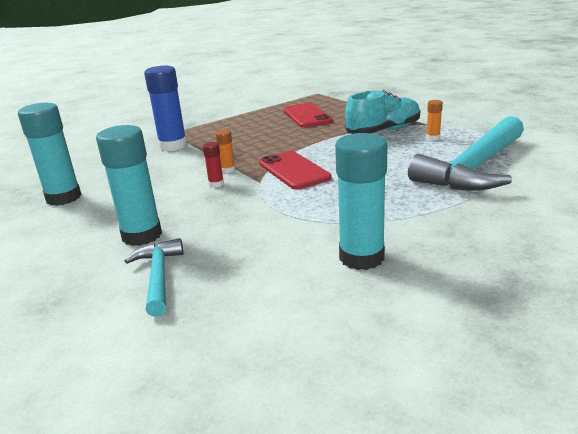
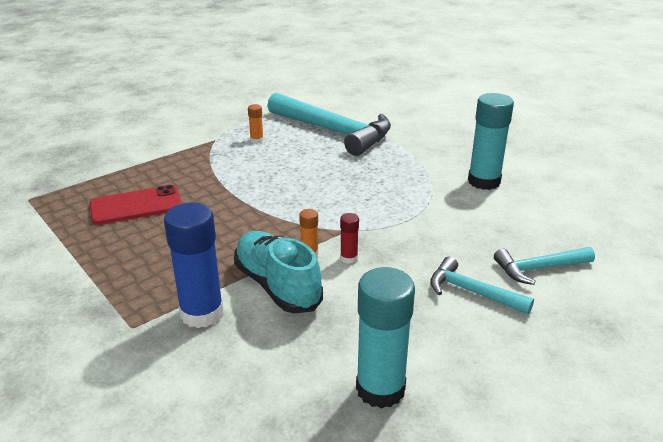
camera: 95 degrees left, 5 degrees up
(142, 235) = (472, 292): turquoise glue stick -> turquoise hammer
(293, 171) = (321, 211): red phone -> none
(383, 131) = (224, 161): turquoise shoe -> turquoise shoe (277, 286)

